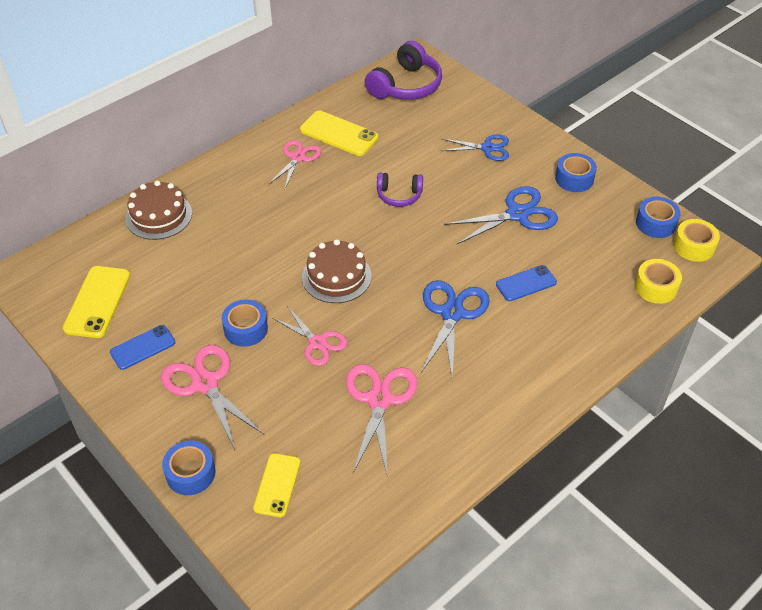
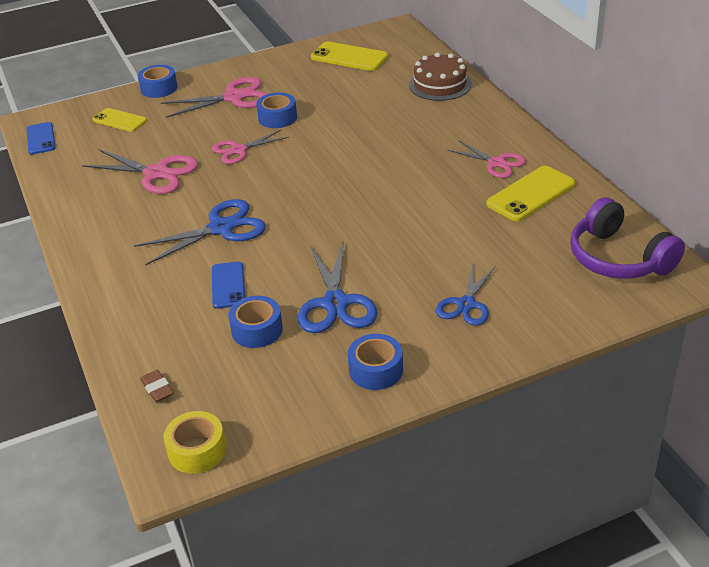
camera: 110 degrees right, 10 degrees down
(143, 347) = (288, 74): blue phone -> blue phone (41, 139)
(336, 276) = (310, 168): brown cake -> none
(399, 195) = (407, 221): purple headphones -> none
(452, 313) = (221, 228): blue scissors -> blue scissors turned 60 degrees counterclockwise
(655, 223) = (256, 425): blue tape -> blue tape (257, 330)
(655, 287) = (157, 388): yellow tape -> brown eraser

